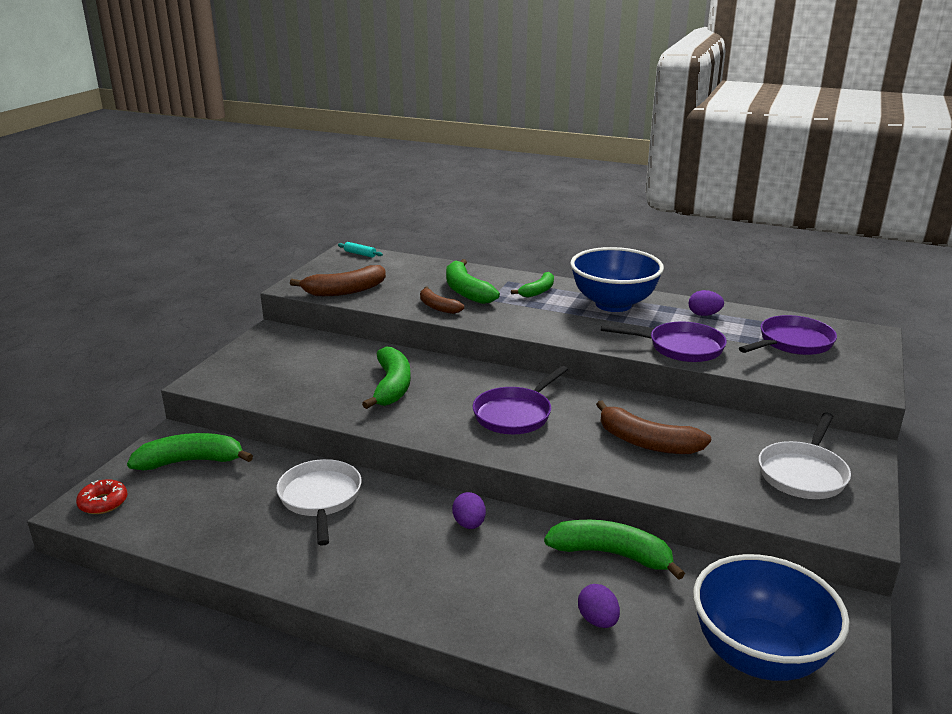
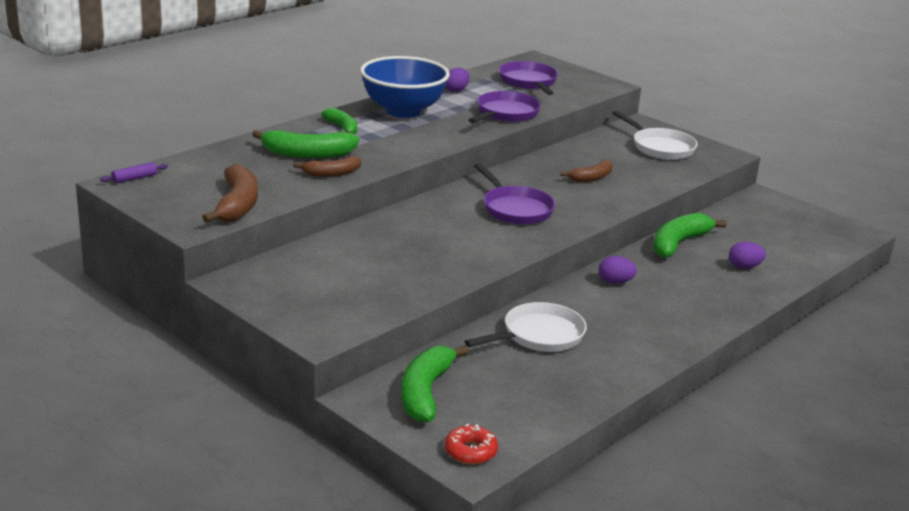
camera: 70 degrees left, 0 degrees up
(320, 498) = (539, 336): white pan -> white pan turned 135 degrees clockwise
(360, 254) = (134, 178): turquoise rolling pin -> purple rolling pin
(392, 386) = (421, 245): green banana -> none
(647, 442) = (591, 178): brown banana -> brown banana, size x0.62
(759, 656) = (792, 232): blue bowl -> none

